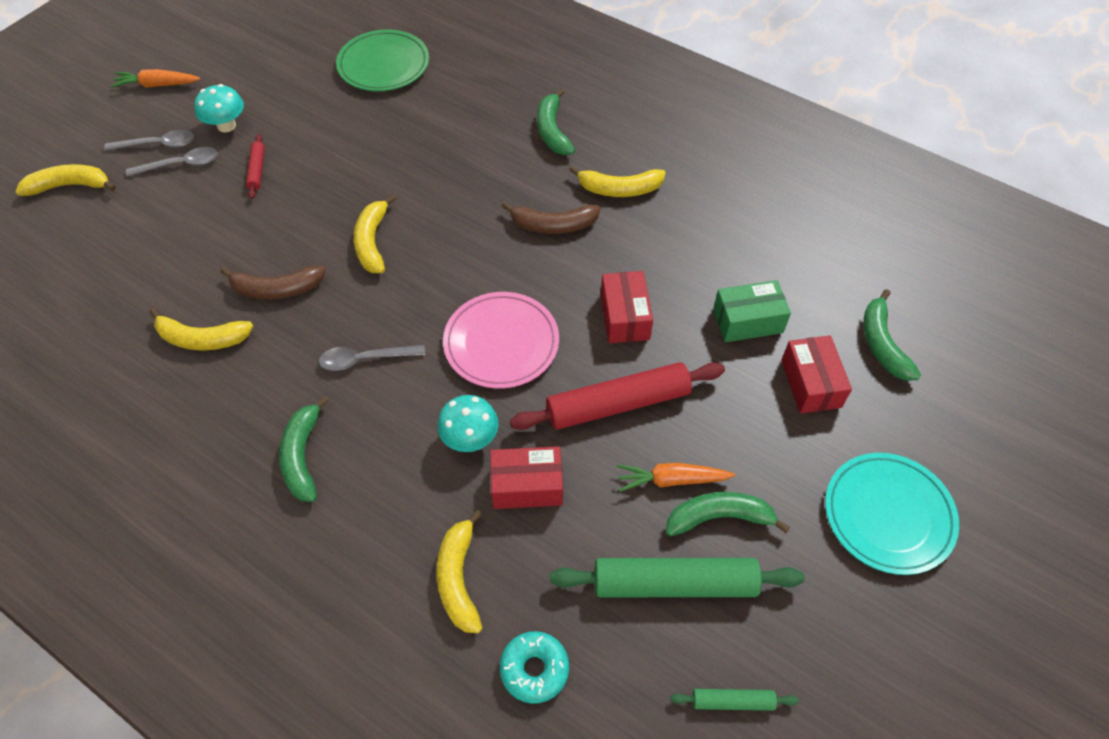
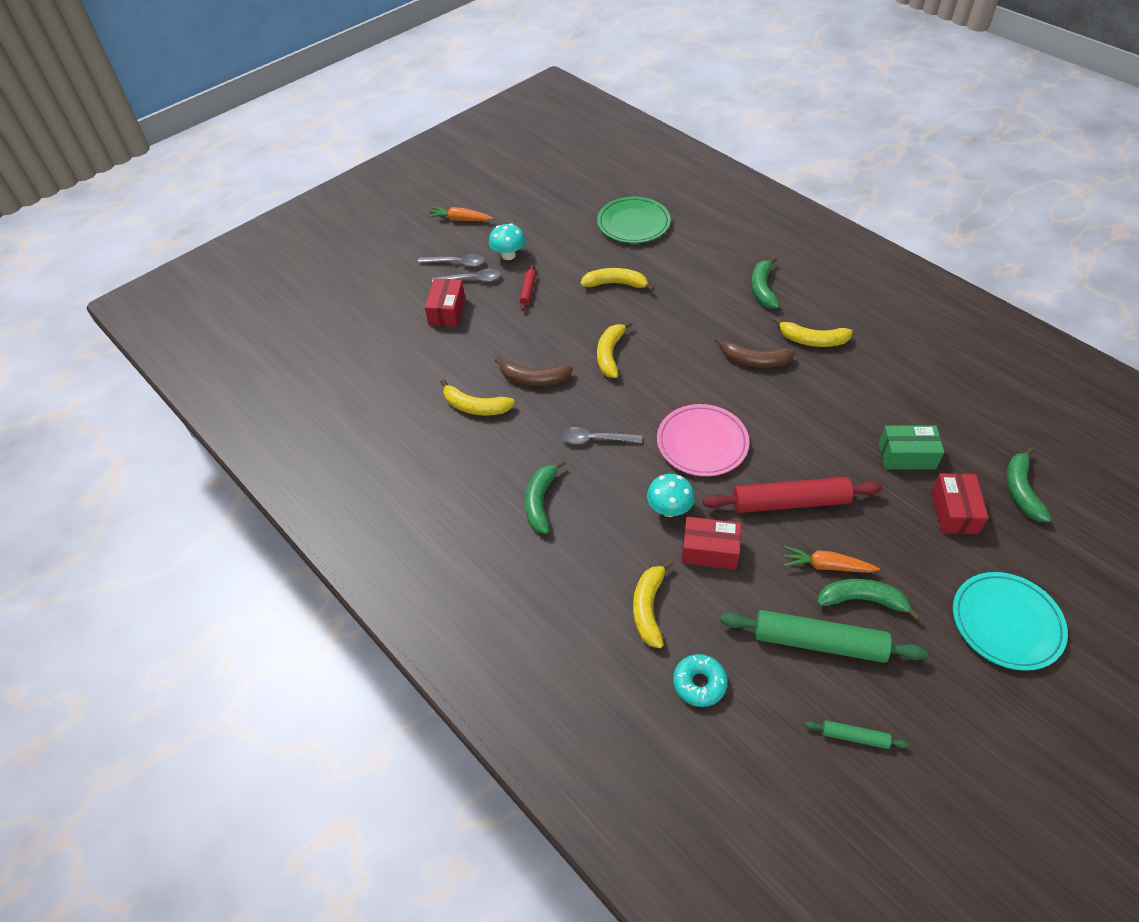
camera: 15 degrees right, 5 degrees down
(70, 186) = (390, 285): yellow banana -> yellow banana (616, 284)
(625, 317) = (804, 438): red box -> red box (447, 311)

